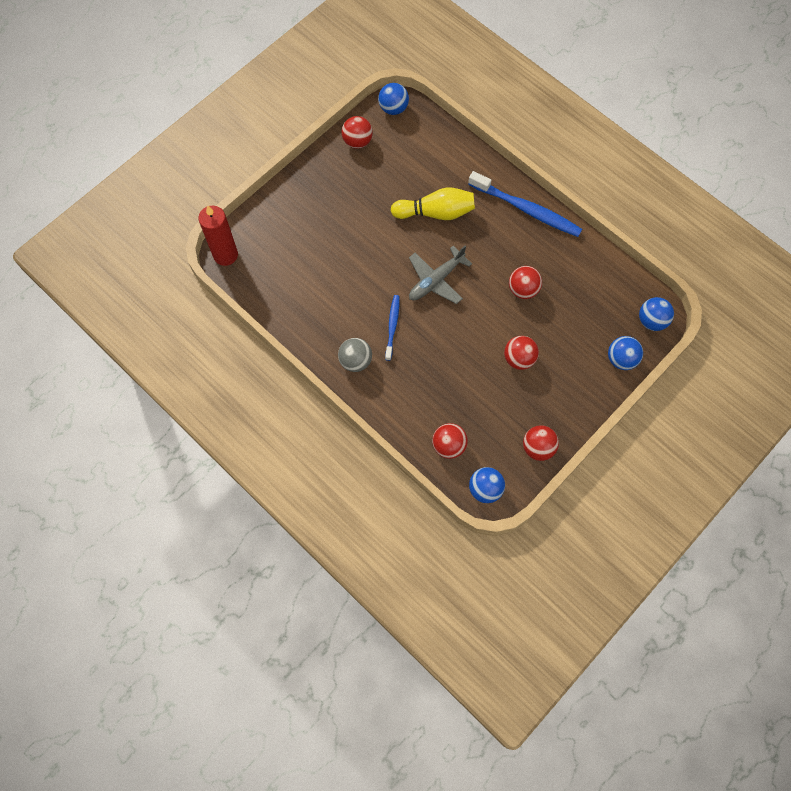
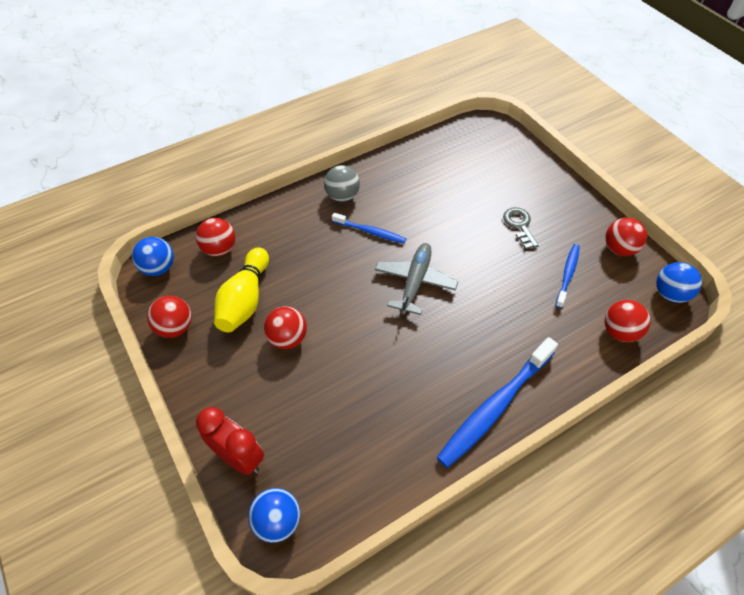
camera: 105 degrees right, 15 degrees down
(225, 255) = (487, 126): red candle -> none
(352, 213) = (519, 225): none -> grey key
(395, 175) = (567, 275): none -> blue toothbrush
(436, 212) = (507, 303): yellow bowling pin -> yellow bowling pin (245, 300)
(436, 280) = (415, 282): grey plane -> grey plane turned 45 degrees clockwise
(523, 289) = (376, 368): red ball -> red ball (619, 331)
(621, 359) = (239, 457): blue ball -> red clock

